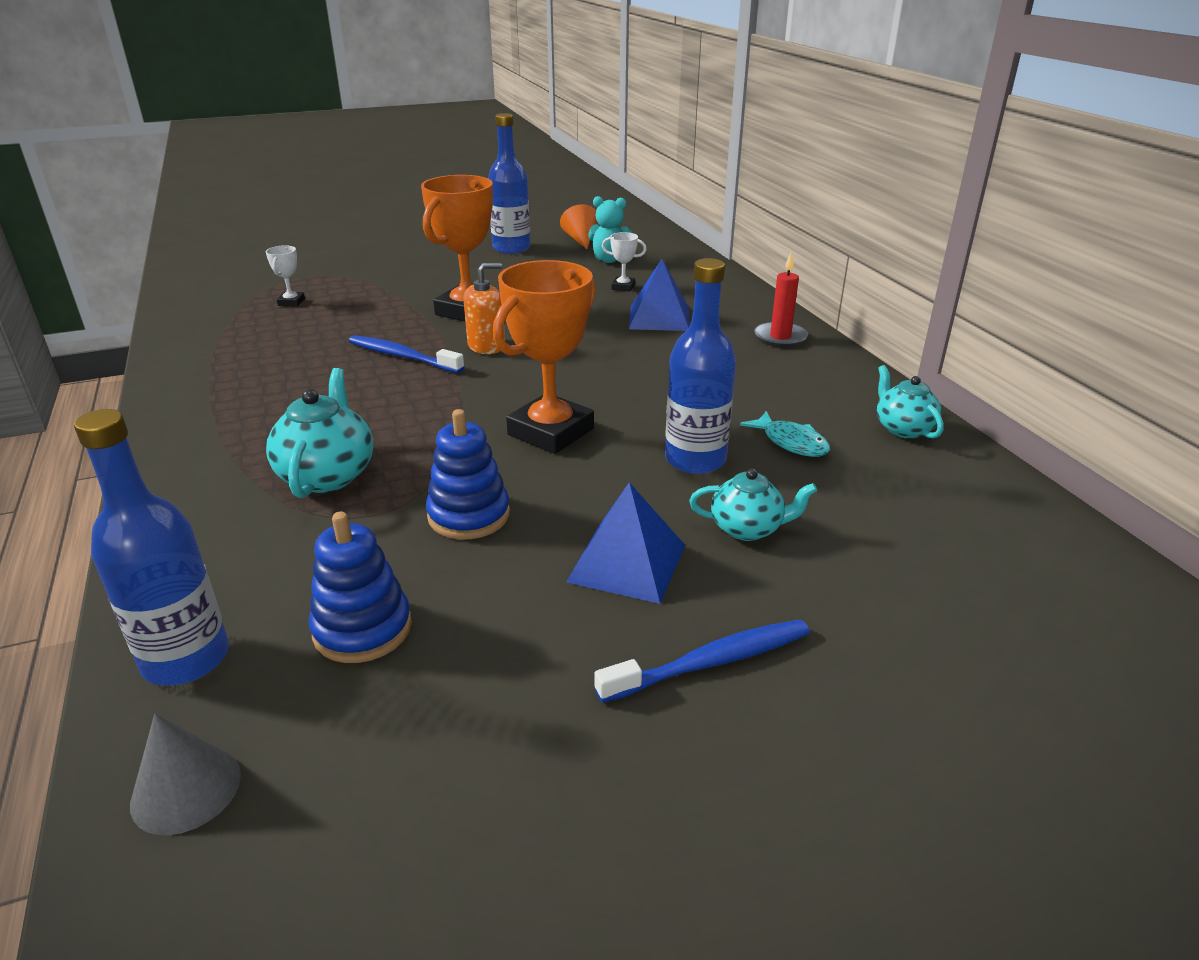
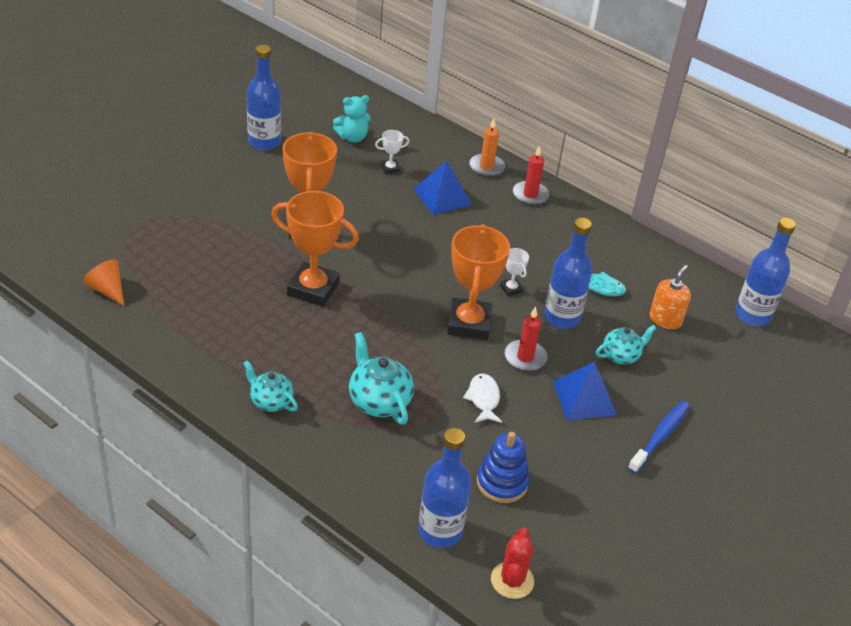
camera: 35 degrees left, 10 degrees up
(186, 789) = (512, 580): grey cone -> red cactus
(291, 302) = (164, 257): white trophy -> white trophy (511, 289)
(402, 356) = (313, 289): blue toothbrush -> orange trophy
(469, 515) = (483, 399): blue stacking toy -> white fish
(486, 346) = (358, 261): orange soap dispenser -> orange soap dispenser (665, 319)
(581, 240) = (307, 116): orange cone -> orange cone (107, 289)
(587, 487) = (525, 357): none -> red candle
(746, 306) = (486, 167): none -> orange candle
(903, 429) = (646, 257): turquoise teapot -> turquoise teapot (270, 401)
(1054, 544) = (752, 315): none -> blue bottle

